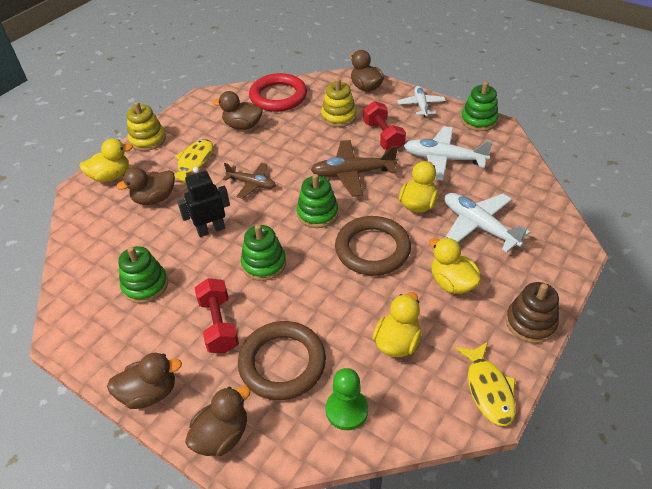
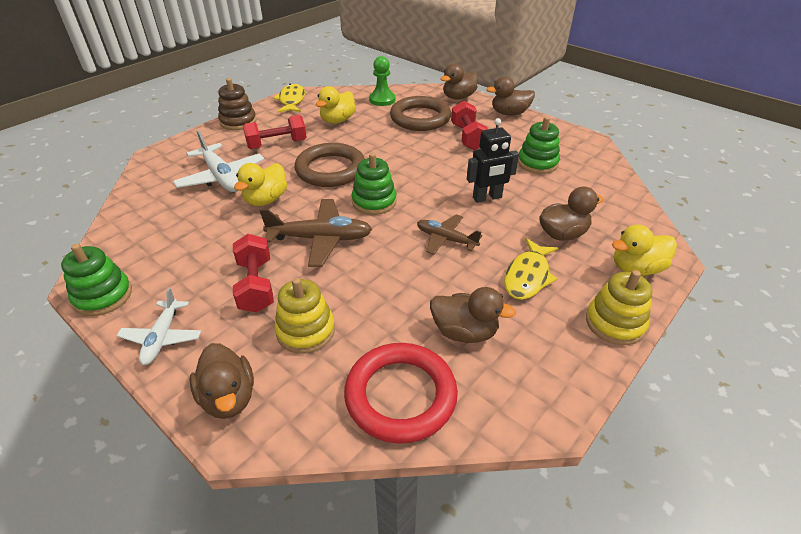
camera: 175 degrees left, 5 degrees down
(264, 264) = (432, 168): green stacking toy -> none
(443, 159) = (200, 244): white plane -> none
(452, 282) = (277, 144): yellow duck -> red dumbbell

